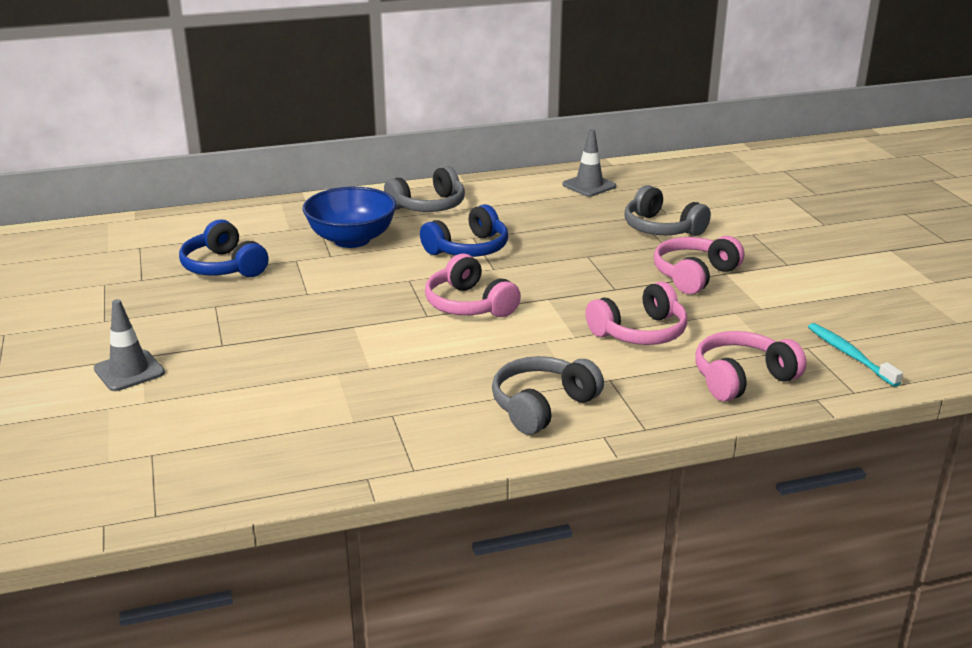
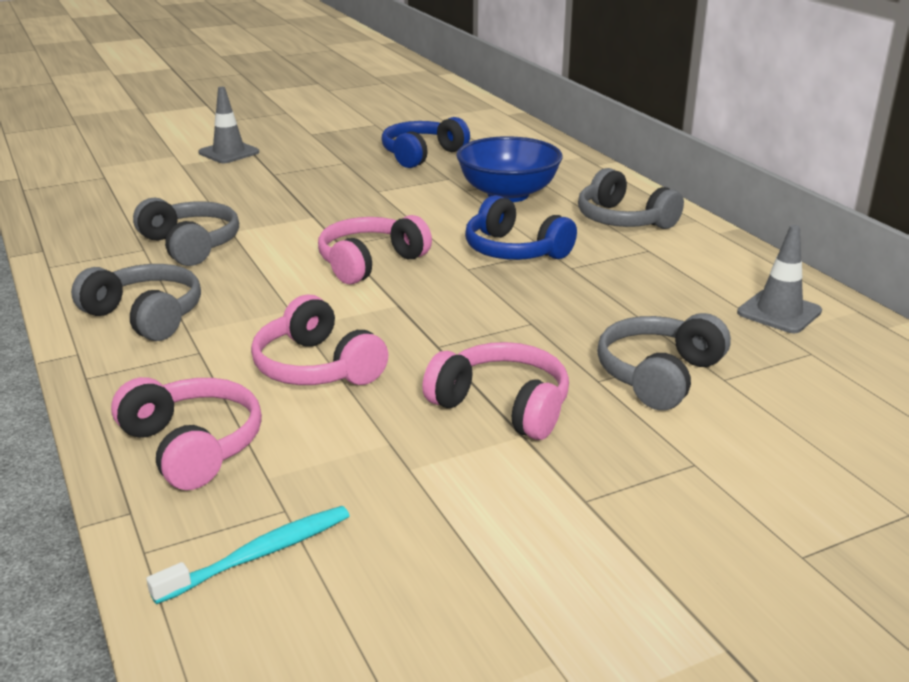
camera: 80 degrees right, 0 degrees up
(395, 388) = (190, 245): none -> grey headphones

